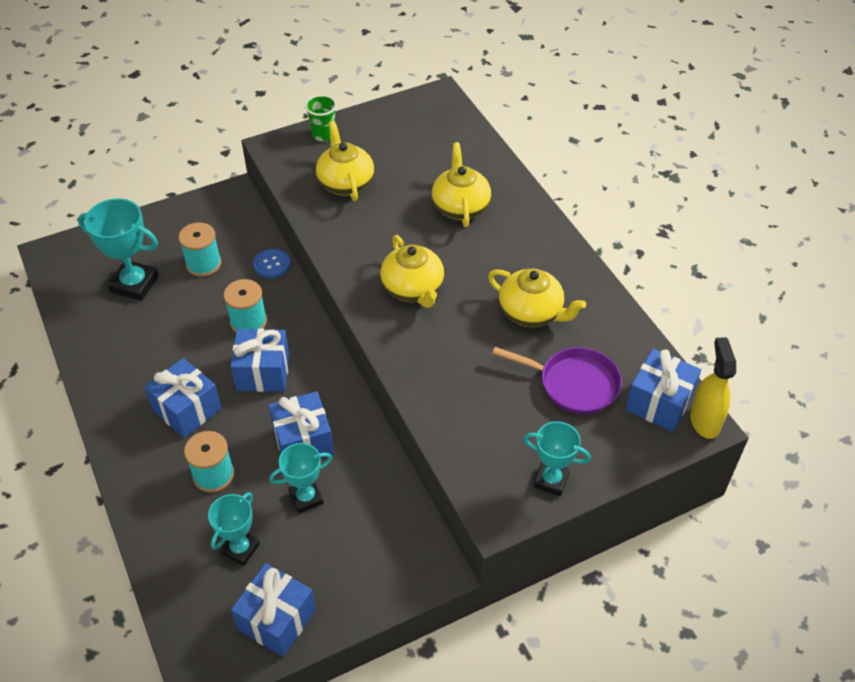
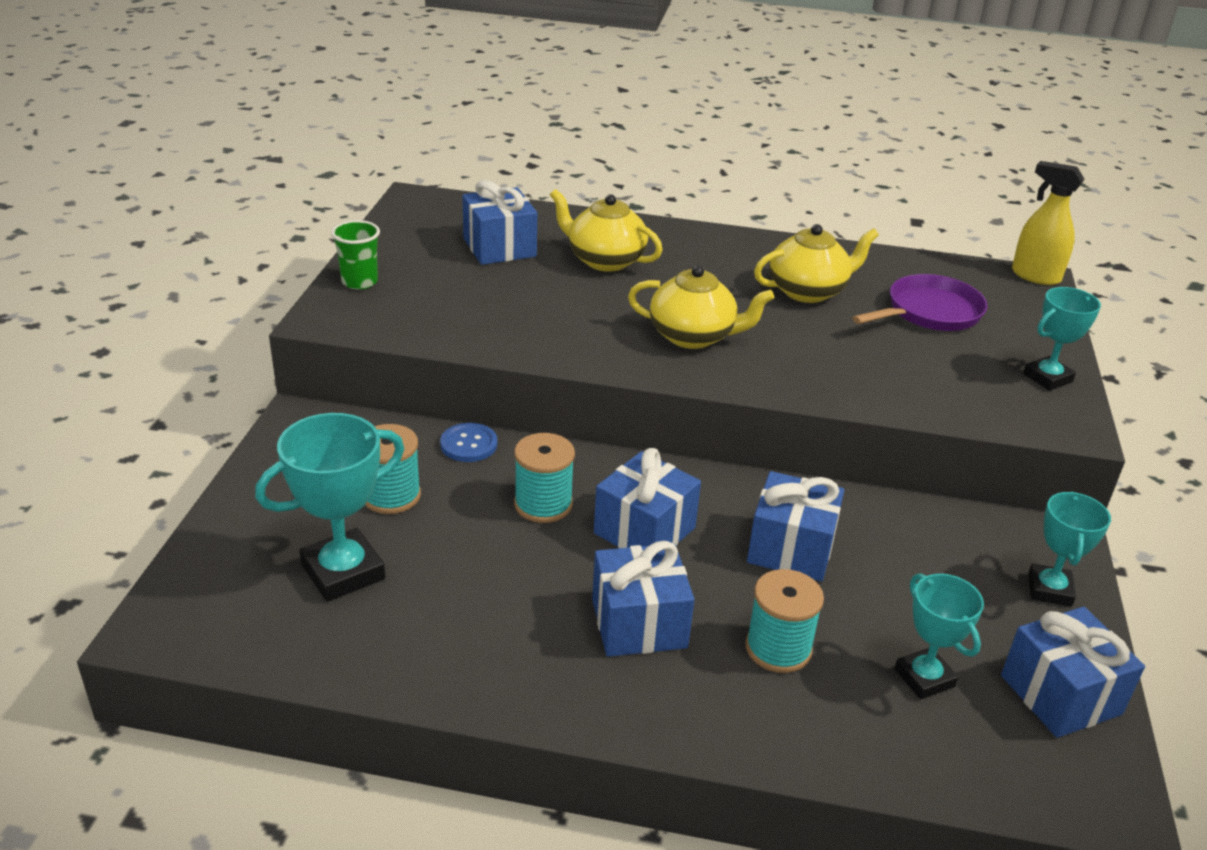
camera: 55 degrees left, 15 degrees down
(306, 498) = (884, 586): turquoise trophy -> turquoise trophy (1049, 589)
(345, 183) = (464, 303): yellow teapot -> none
(659, 402) = (993, 285): blue gift -> blue gift (499, 247)

